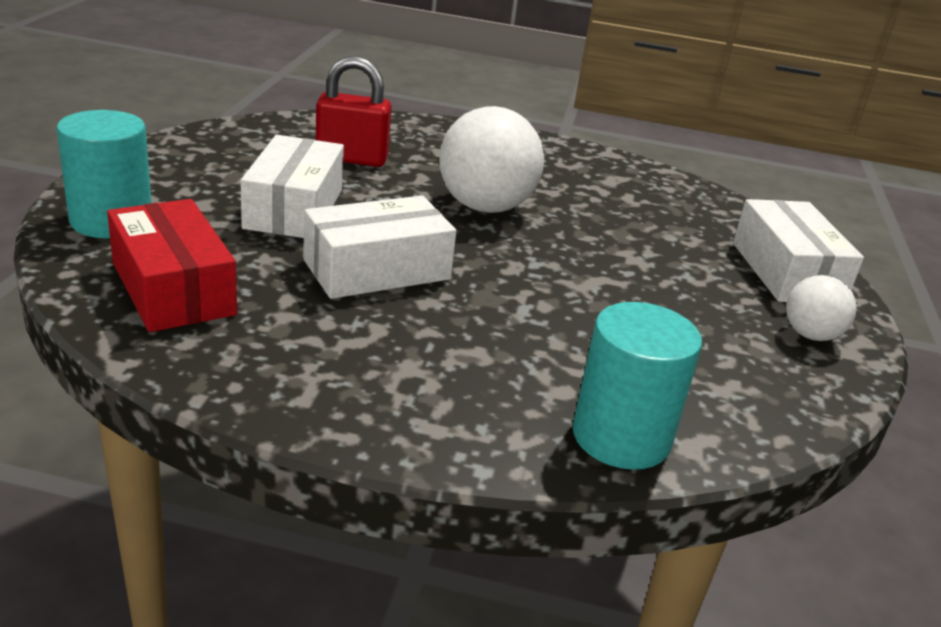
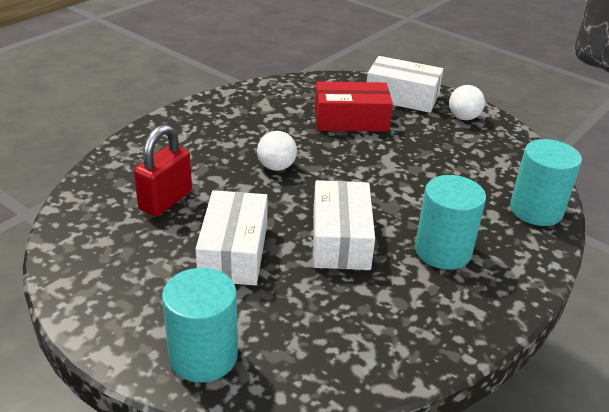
camera: 60 degrees left, 5 degrees up
(173, 288) = (328, 341): red box -> red box (351, 120)
(294, 208) = (234, 252): white box -> white box turned 60 degrees clockwise
(420, 352) = (443, 251): none -> turquoise cylinder
(485, 207) = (276, 167): white ball -> white ball, size x0.54

